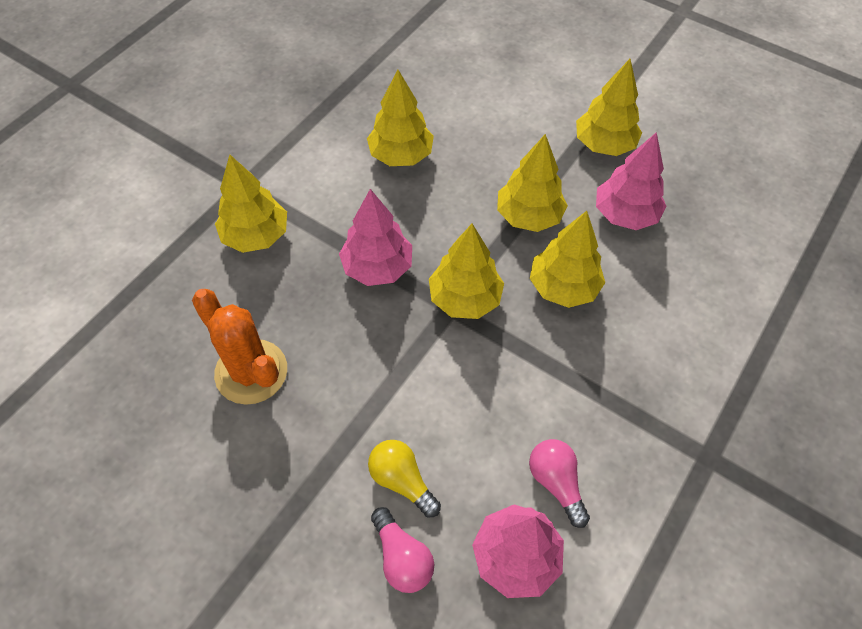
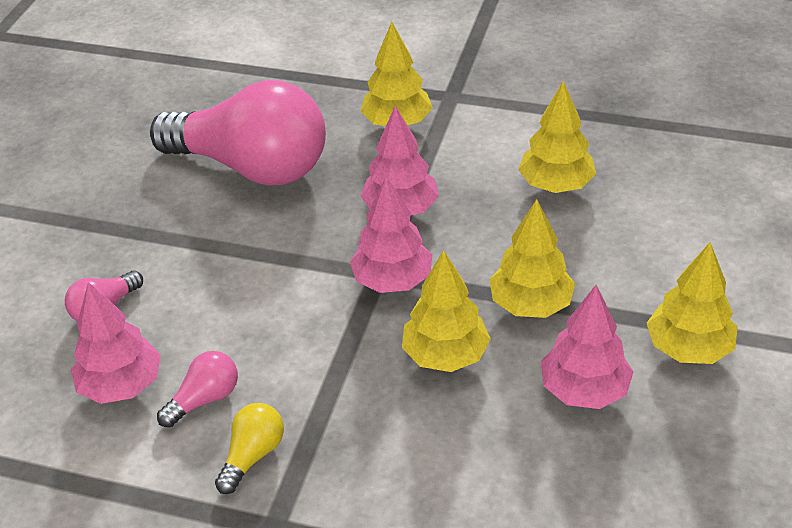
camera: 75 degrees right, 15 degrees down
(251, 372) = (252, 167): orange cactus -> pink light bulb
(402, 481) = (176, 289): yellow light bulb -> yellow light bulb (252, 455)
(464, 299) = (392, 281): yellow tree -> pink tree

